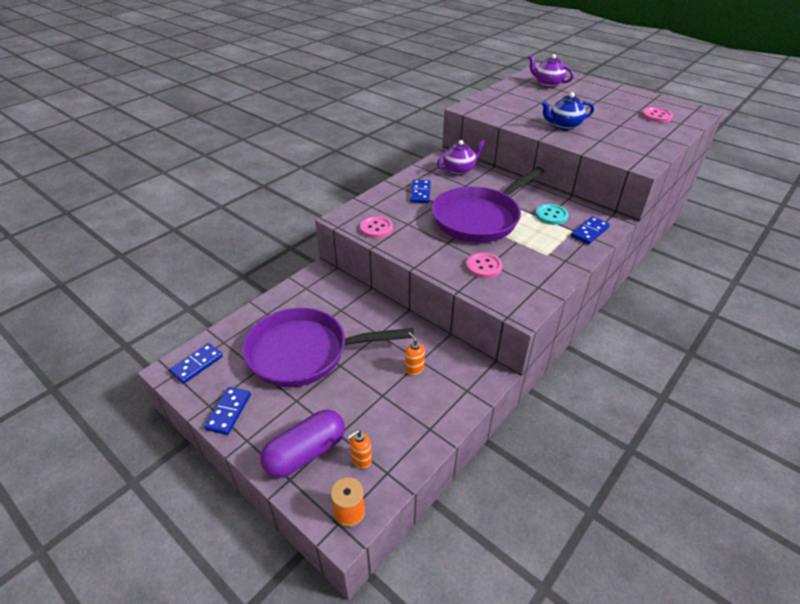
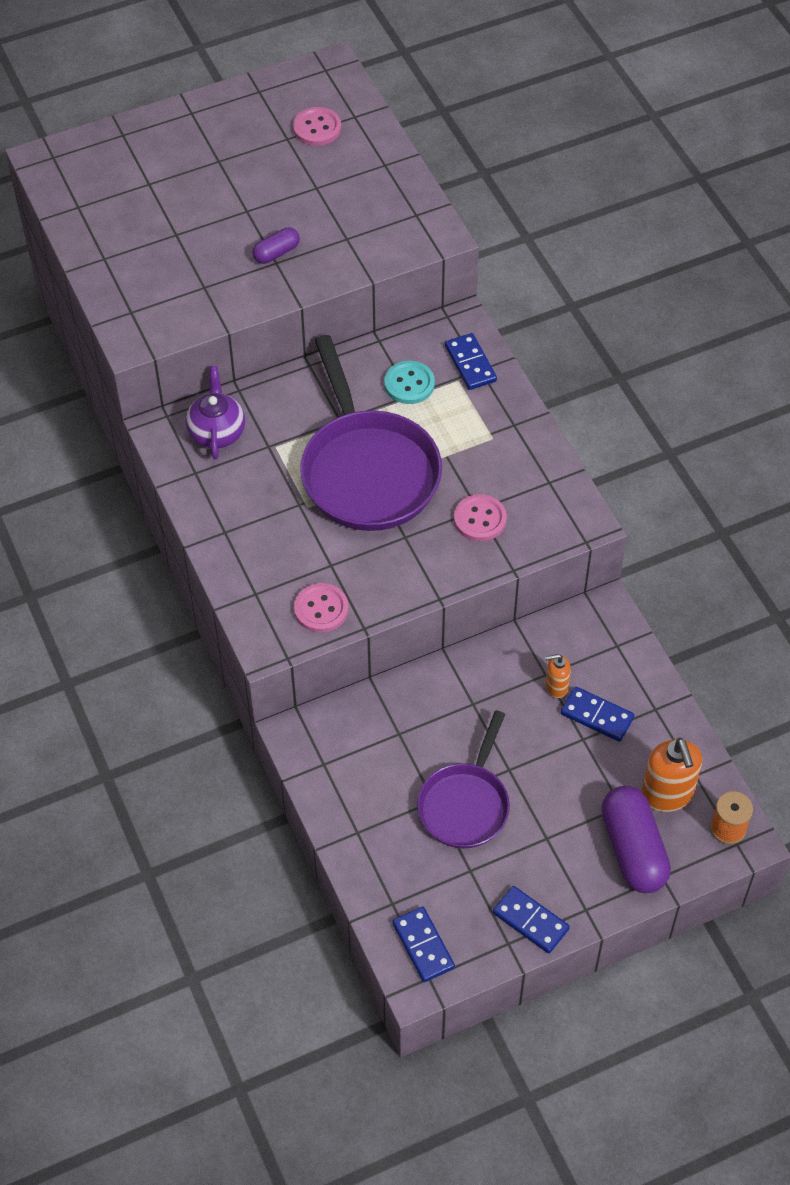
camera: 65 degrees left, 15 degrees up
(304, 353) = (465, 804): purple pan -> purple pan, size x0.62
(361, 459) = (667, 795): orange soap dispenser -> orange soap dispenser, size x1.83
(420, 193) = (255, 514): blue domino -> blue domino (597, 715)
(547, 84) = (113, 188): purple teapot -> none
(564, 126) = (276, 253): blue teapot -> purple capsule

